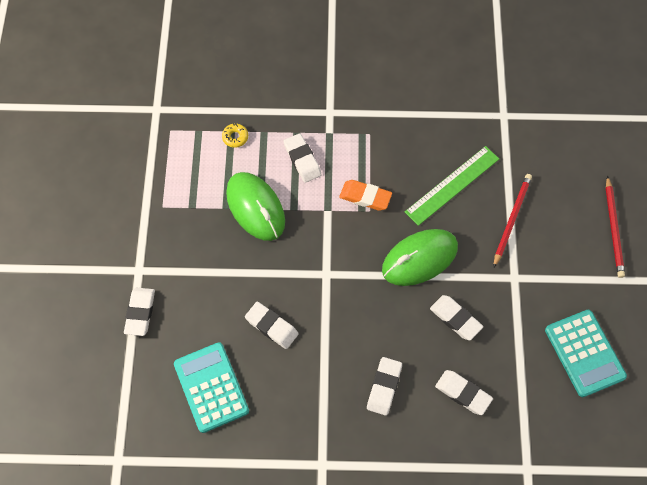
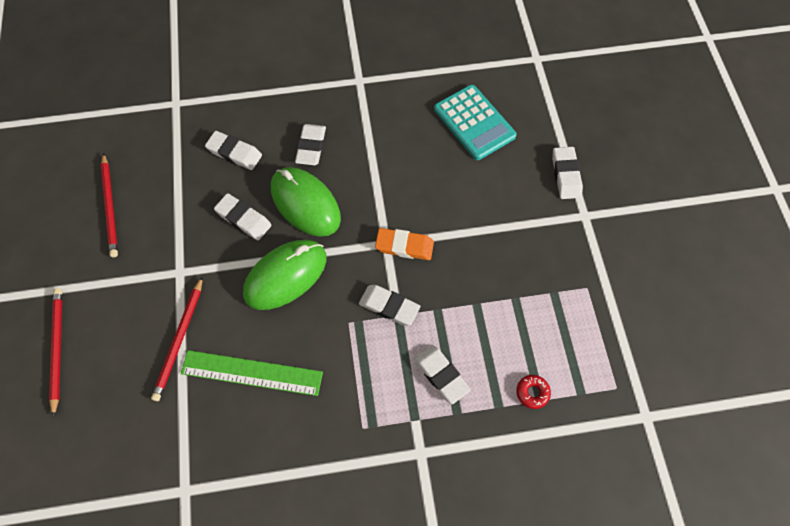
camera: 170 degrees right, 0 degrees up
(235, 137) = (532, 392): yellow donut -> red donut
(255, 207) = (481, 304): green mouse -> green mouse (305, 203)
(271, 326) = (431, 183): white eraser -> white eraser (389, 306)
(365, 197) = (356, 339): orange eraser -> orange eraser (404, 246)
(452, 185) = (252, 373): green ruler -> green ruler turned 60 degrees clockwise
(584, 353) = (110, 207): turquoise calculator -> red pencil

